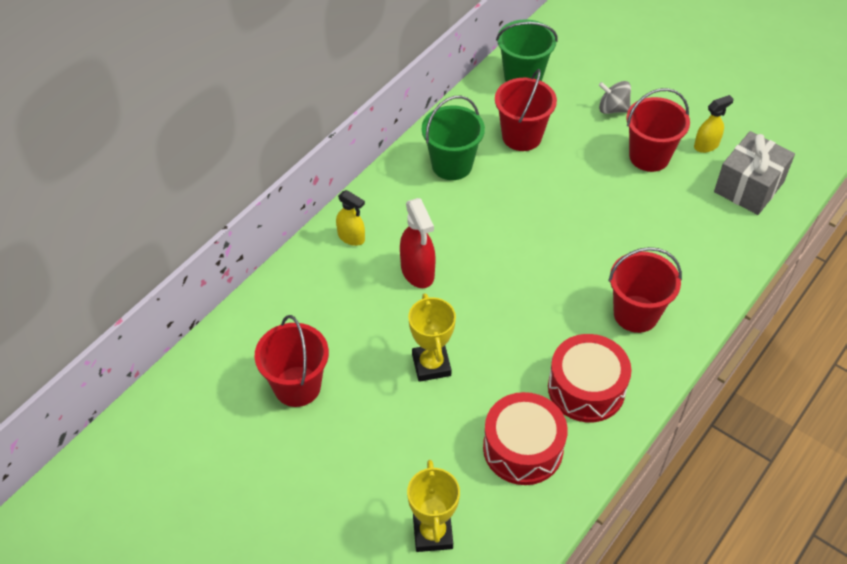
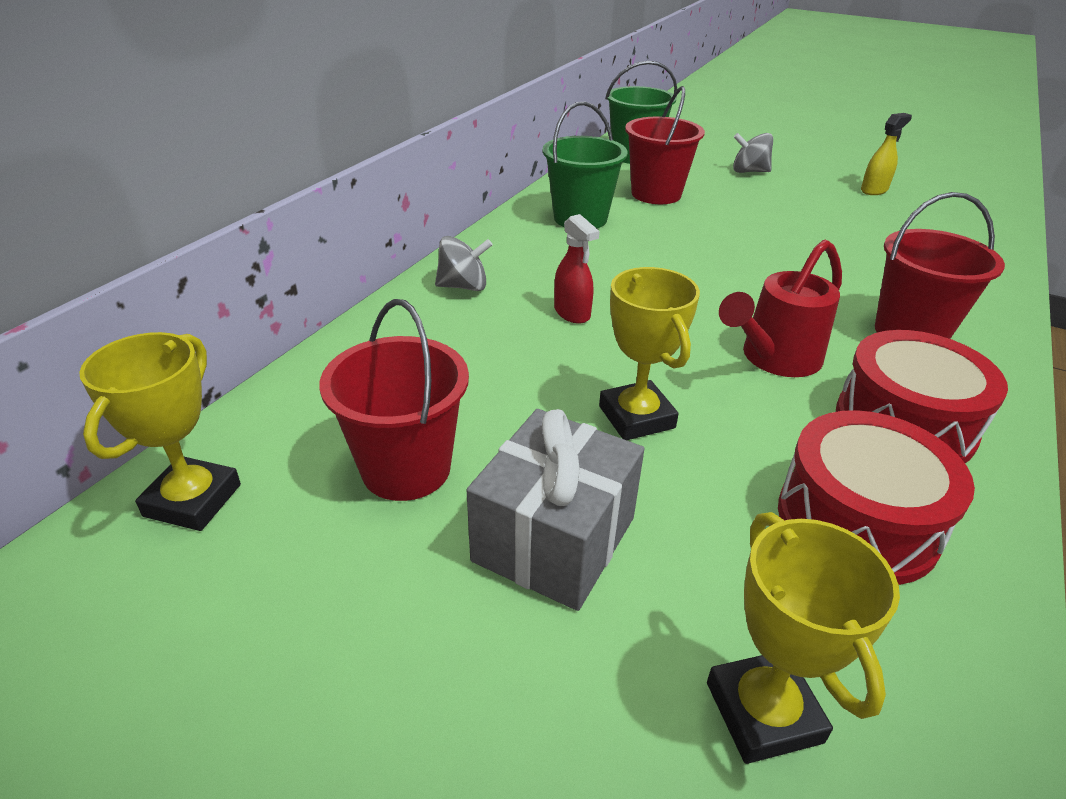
camera: 10 degrees left, 15 degrees down
(189, 393) = (193, 500): none -> yellow trophy
(351, 237) = (463, 286): yellow spray bottle -> grey spinning top
(417, 272) = (572, 313): red spray bottle -> red spray bottle, size x0.66
(533, 328) = (774, 359): none -> red watering can
(649, 156) = (816, 201): red bucket -> none
(748, 187) = (950, 216): grey gift -> grey gift (554, 539)

